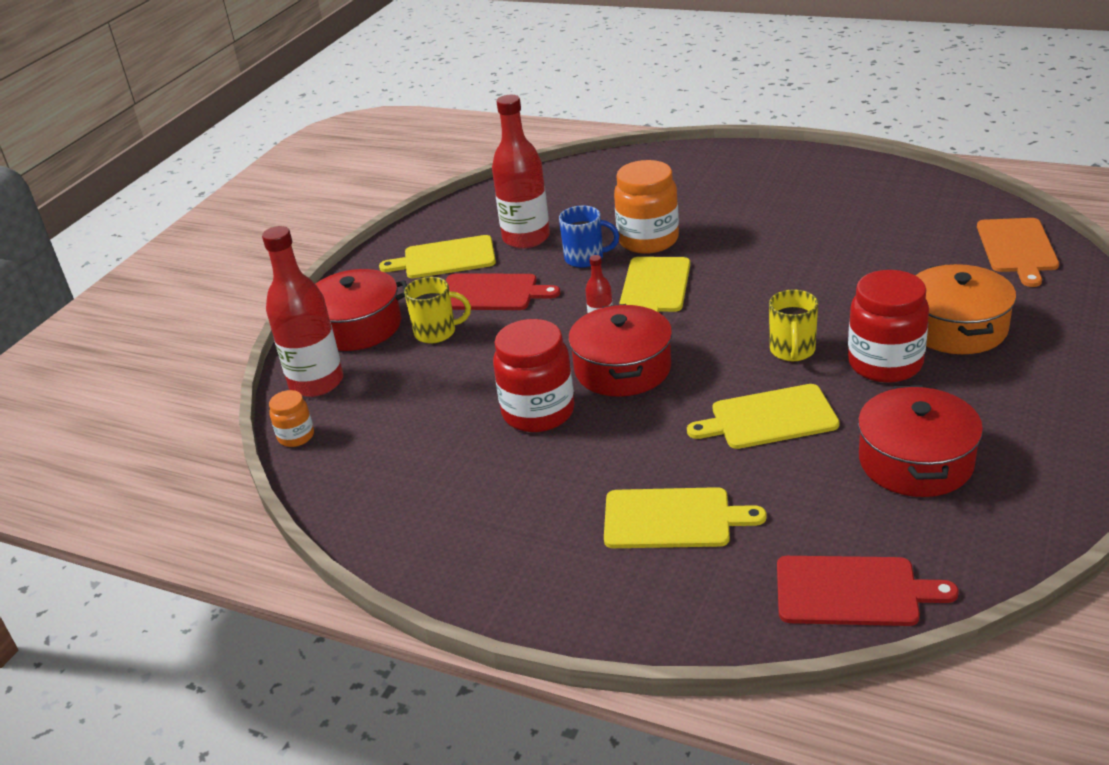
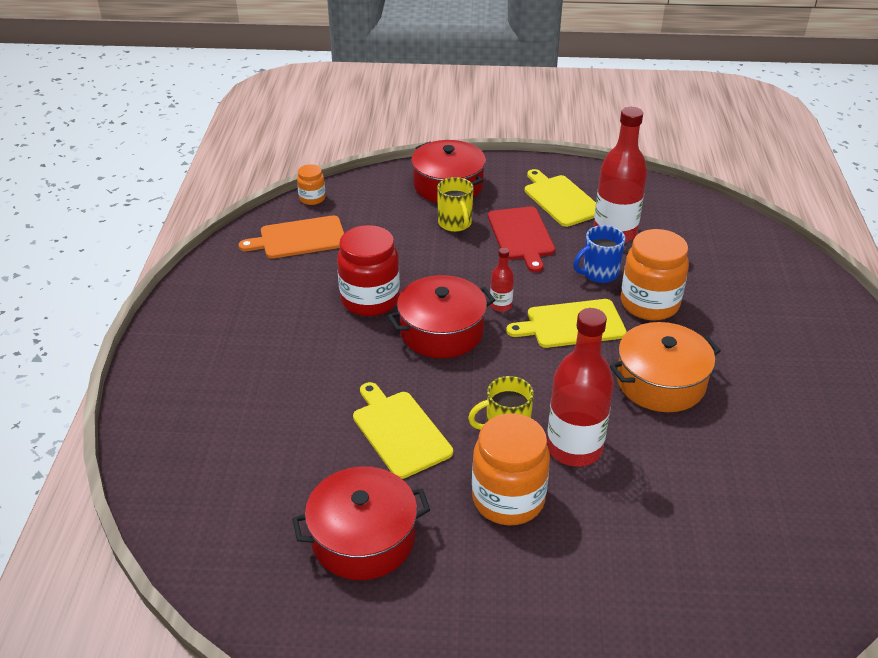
camera: 65 degrees right, 5 degrees up
(316, 382) = (374, 188): red bottle -> red bottle (574, 448)
(585, 258) = (599, 273): blue mug -> blue mug turned 75 degrees clockwise
(672, 519) = (259, 398): yellow cutting board -> none
(853, 591) = (191, 516): red cutting board -> none
(885, 364) = (508, 499): red jar -> orange jar
(956, 328) = (593, 549): orange pot -> orange pot (660, 382)
(1017, 248) = (787, 592): orange cutting board -> orange cutting board (299, 238)

